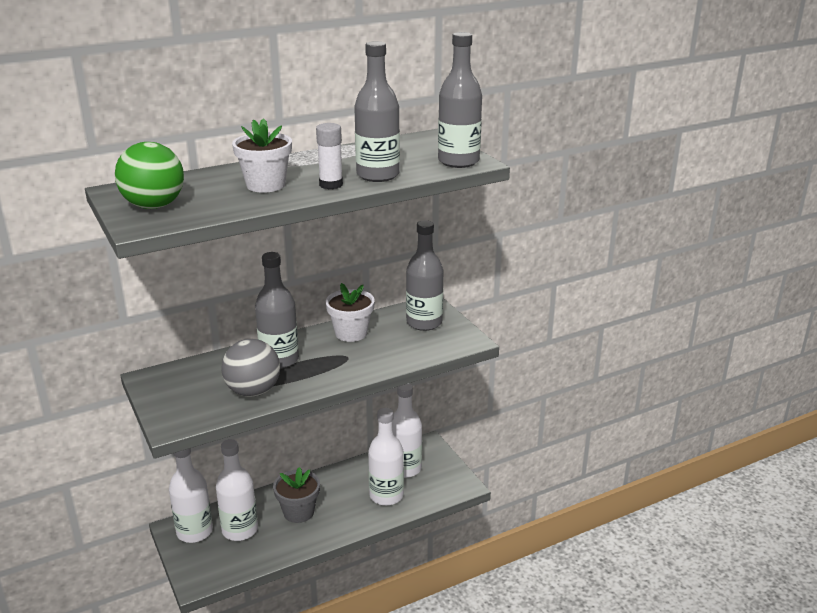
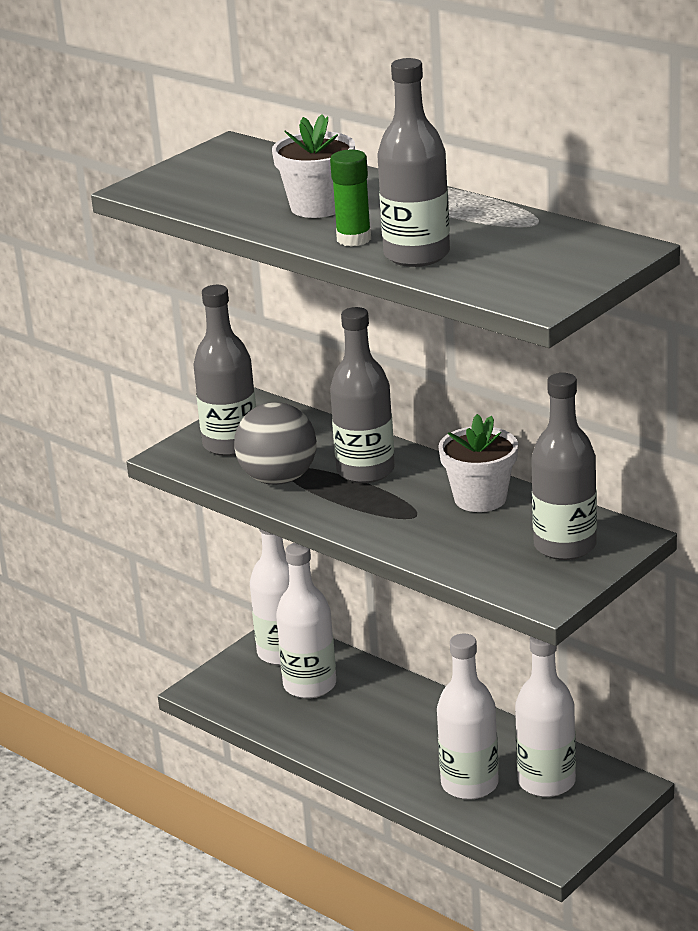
camera: 70 degrees right, 0 degrees up
(154, 206) = (201, 176): green ball -> none
(298, 512) = (377, 719): grey flower pot -> none
(331, 185) = (354, 239): white glue stick -> green glue stick
(458, 161) = (527, 289): grey bottle -> grey bottle (230, 444)

